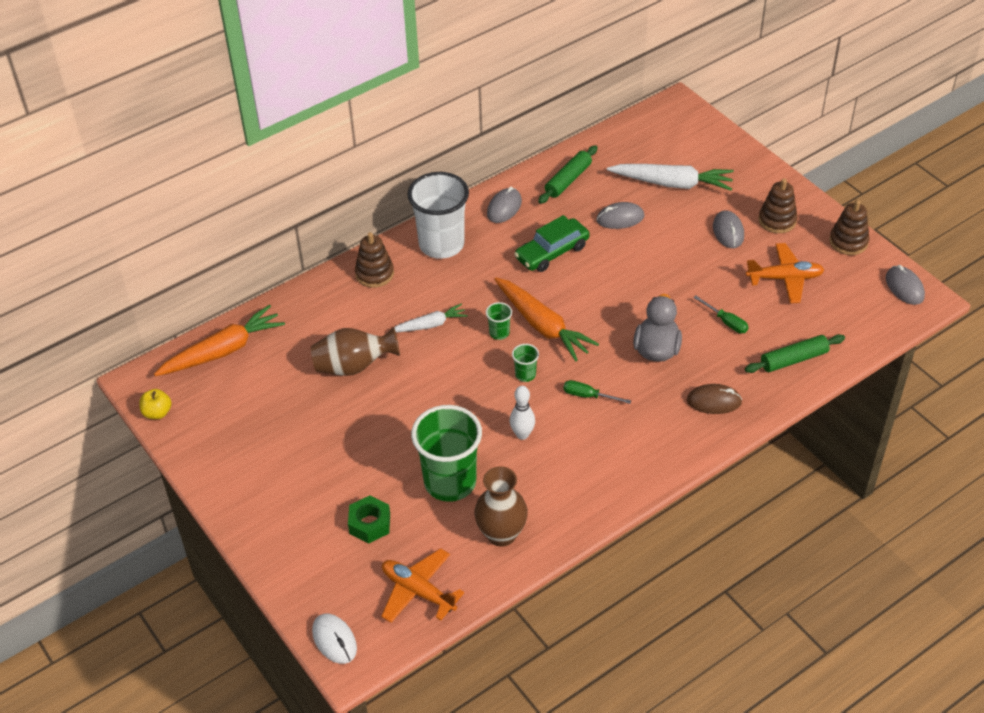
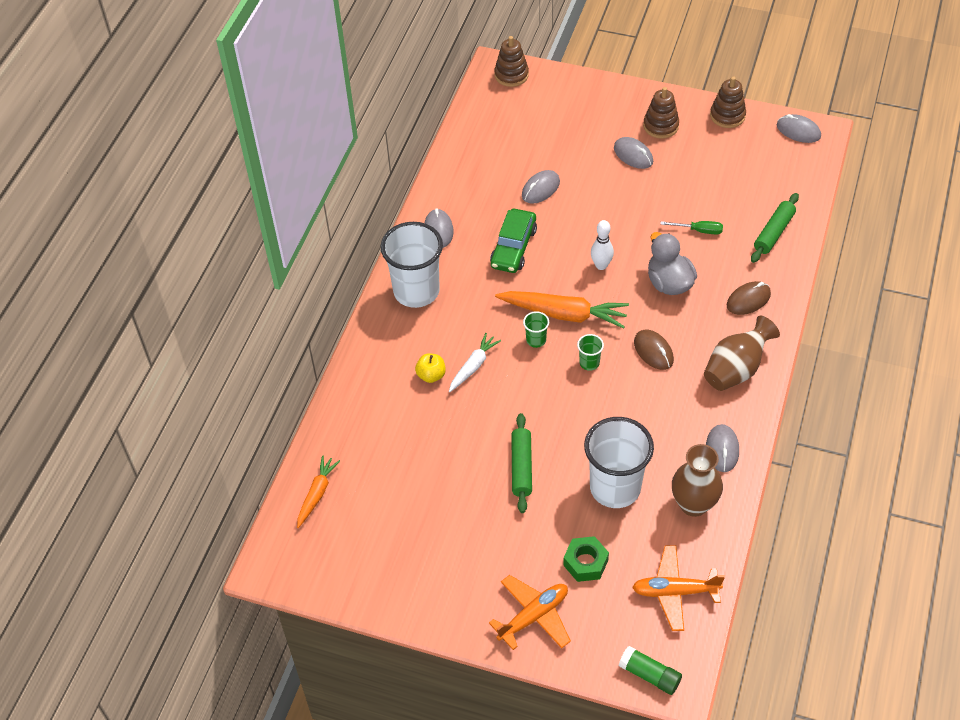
camera: 35 degrees left, 5 degrees up
(157, 413) = (312, 584): yellow apple -> yellow apple (431, 375)
(223, 350) = (317, 494): orange carrot -> orange carrot, size x0.58
(334, 640) = (649, 675): white mouse -> green glue stick
(354, 366) = (444, 439): brown vase -> brown vase (736, 369)
(374, 274) = (384, 349): brown stacking toy -> brown stacking toy (511, 75)
(450, 482) = (615, 488): green cup -> white cup
(522, 434) = (633, 414): white bowling pin -> white bowling pin (601, 265)
(568, 180) = (468, 178): green rolling pin -> green rolling pin (522, 467)
(569, 506) = (722, 449): none -> grey mouse
(588, 396) = (653, 351): green screwdriver -> brown mouse
(672, 183) = (554, 137): white carrot -> none
(785, 278) = (709, 171): orange plane -> orange plane (533, 616)

